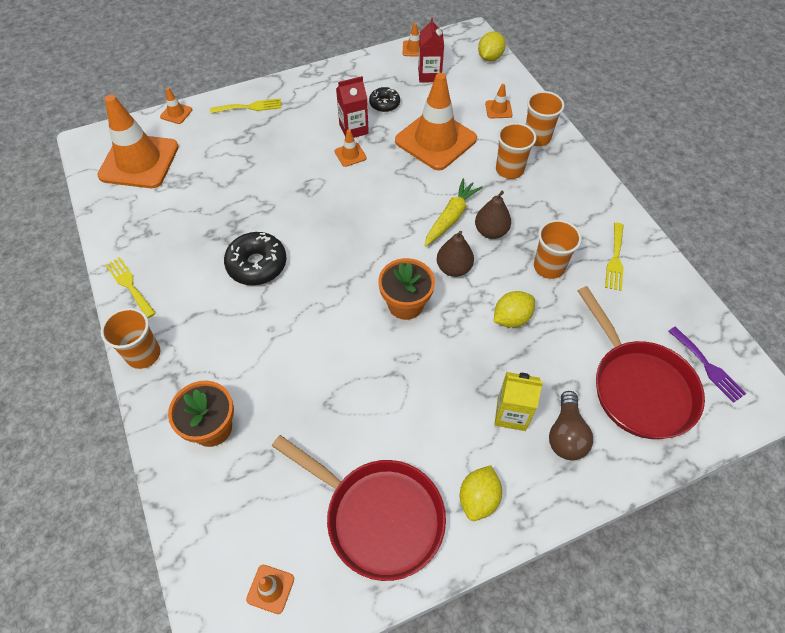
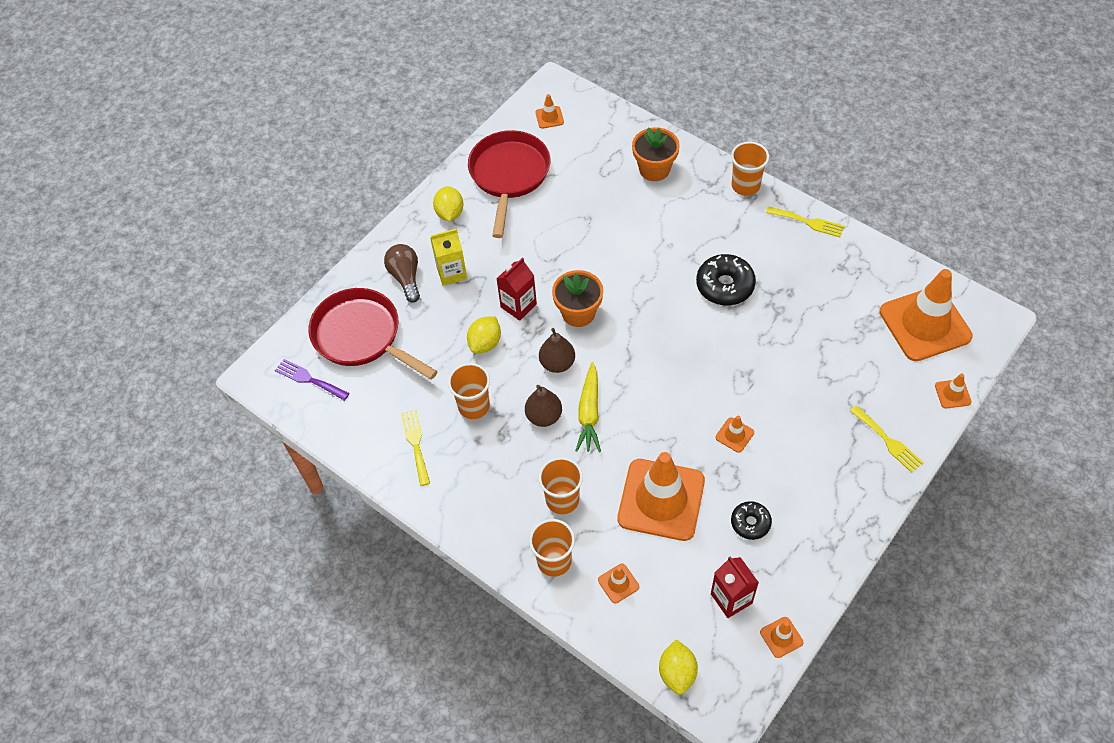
camera: 155 degrees right, 0 degrees up
(249, 107) = (888, 441): yellow fork -> yellow fork turned 90 degrees counterclockwise
(353, 129) = (756, 469): red carton -> red carton (518, 305)
(378, 516) = (509, 175): red pan -> red pan turned 90 degrees clockwise

